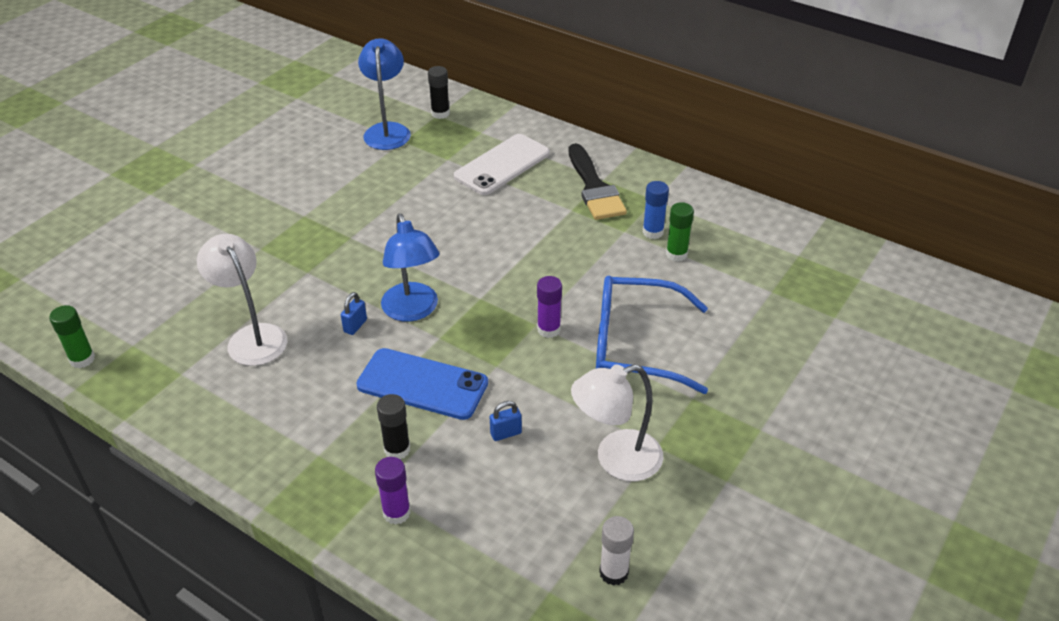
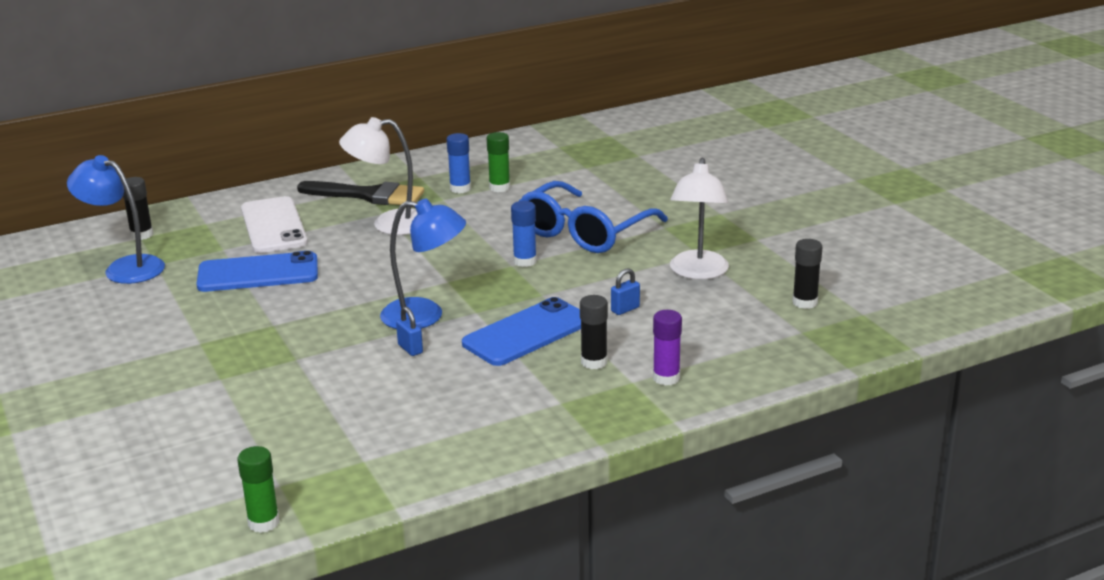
camera: 60 degrees left, 15 degrees down
(252, 337) = (357, 408): white lamp -> white lamp (389, 224)
(421, 193) = (258, 273): none -> blue phone
(506, 433) = (625, 309): blue padlock -> blue padlock turned 45 degrees clockwise
(548, 329) = (525, 261): purple glue stick -> blue glue stick
(613, 572) = (804, 302): white glue stick -> black glue stick

